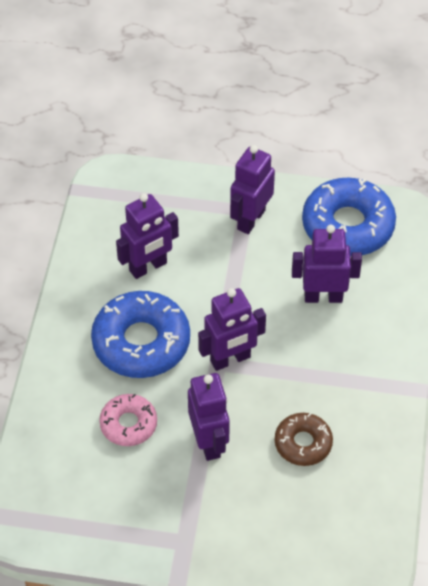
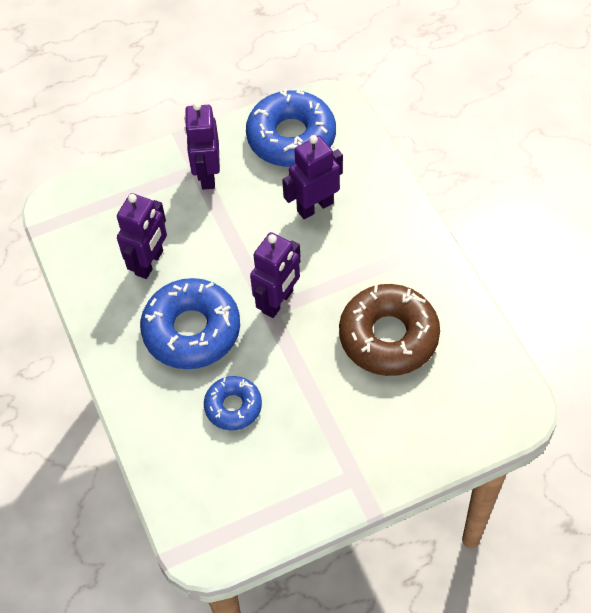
camera: 30 degrees left, 5 degrees up
(128, 424) = (233, 406): pink donut -> blue donut
(209, 442) = (312, 381): purple robot -> none
(303, 443) = (388, 336): brown donut -> brown donut, size x1.78

